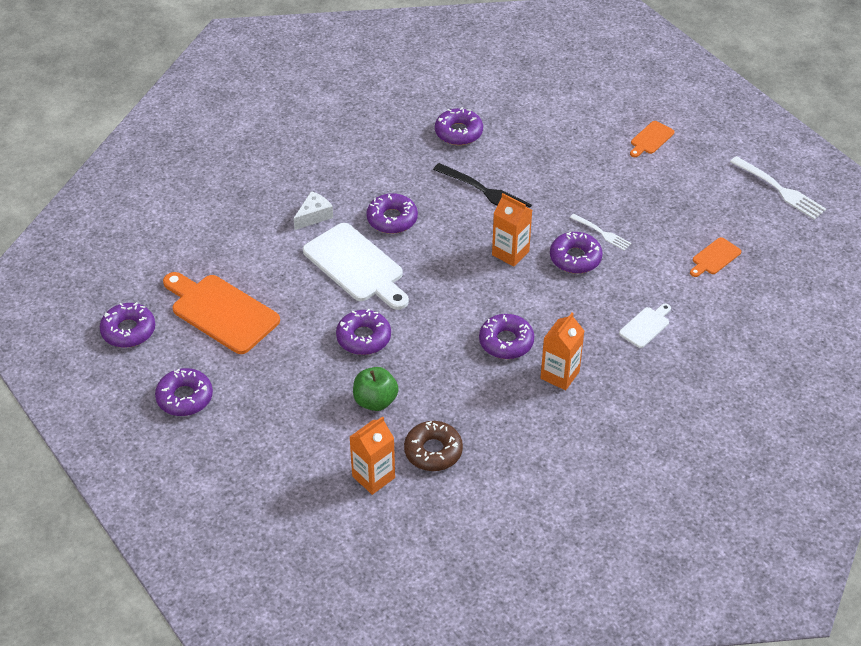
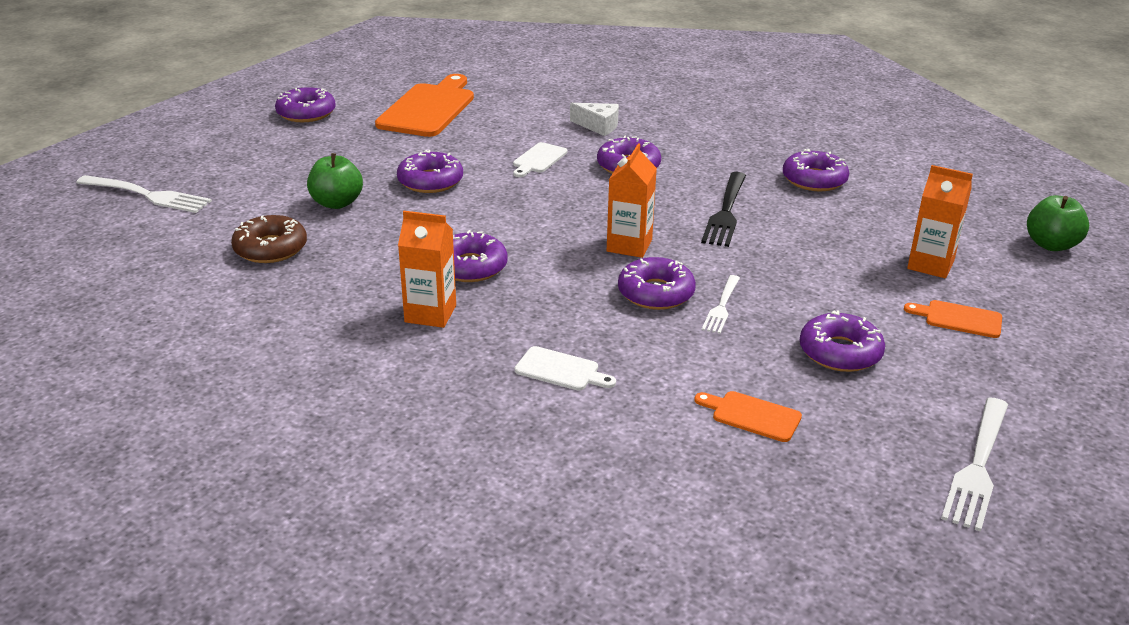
camera: 70 degrees right, 15 degrees down
(128, 330) = (382, 76): purple donut -> purple donut (840, 352)
(303, 525) = (148, 195): none -> white fork
(356, 266) = (538, 159): white cutting board -> white cutting board, size x0.49
(373, 477) = (223, 220): orange carton -> orange carton (930, 265)
(587, 66) = (1051, 245): none -> green apple

